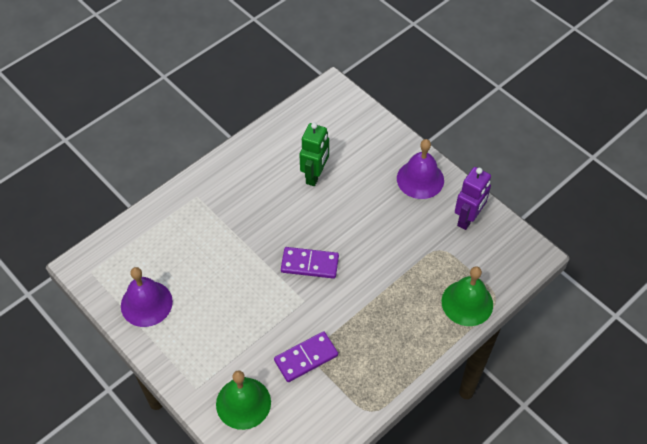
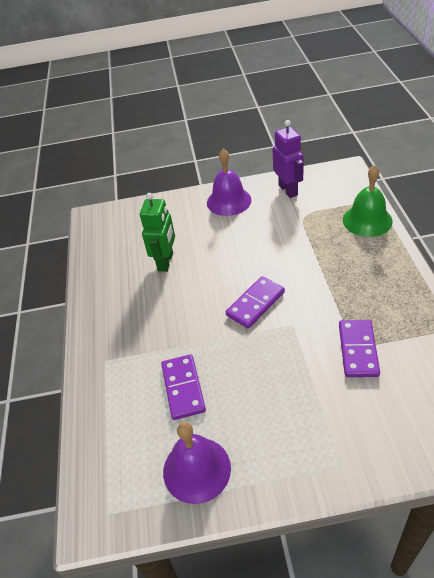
camera: 50 degrees left, 10 degrees down
(203, 259) = (183, 388): none -> purple domino
(243, 403) = (383, 427): green bell -> none
(315, 175) = (166, 262): green robot -> green robot turned 45 degrees clockwise

